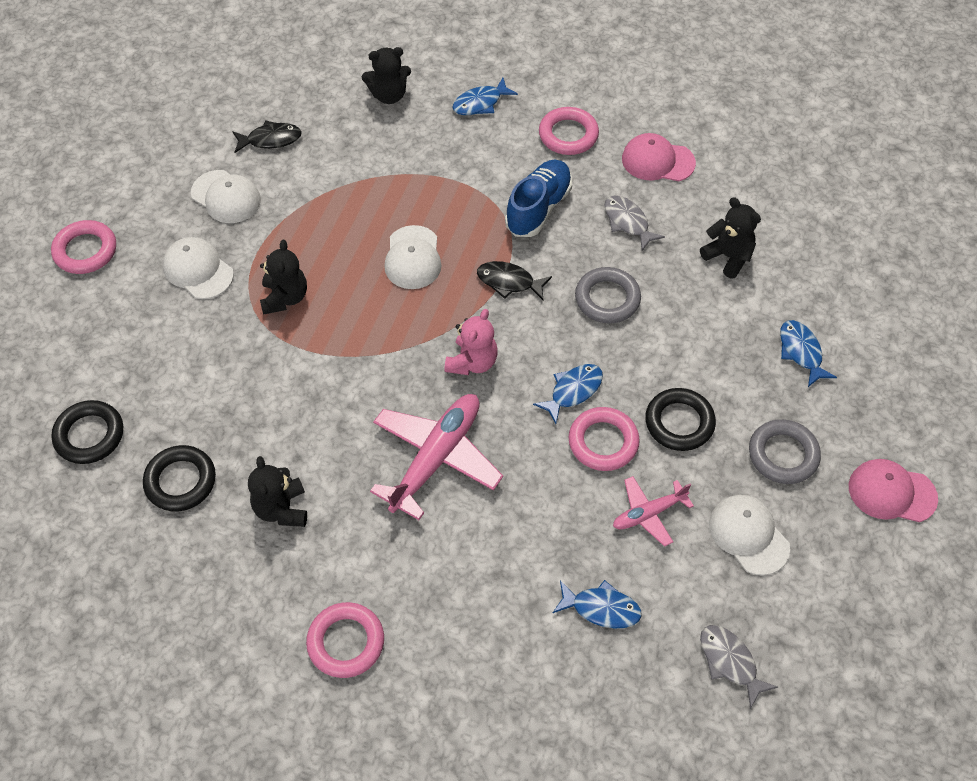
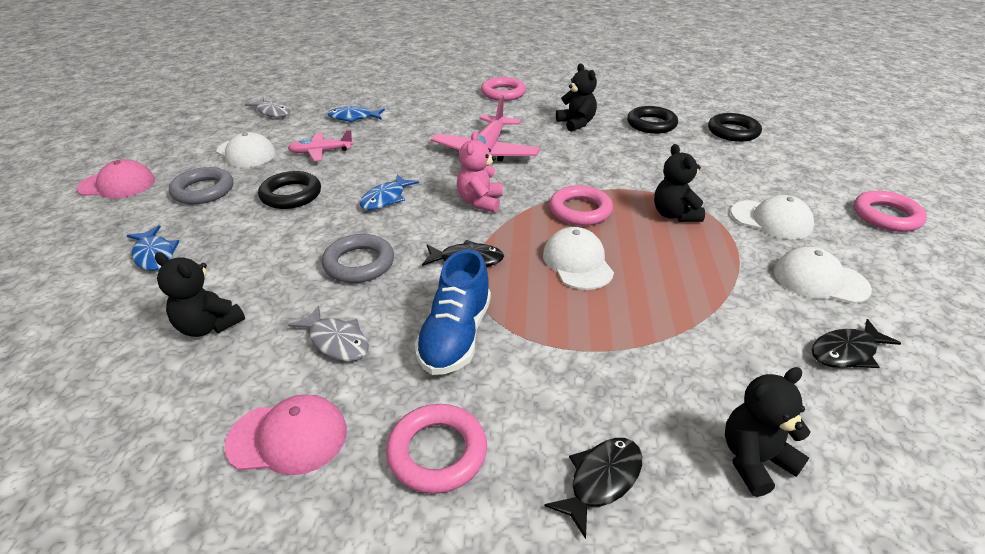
camera: 165 degrees right, 20 degrees down
(480, 103) = (601, 480): blue fish -> black fish
(603, 442) = (357, 177): pink ring -> pink ring (580, 210)
(648, 513) = (321, 152): pink plane -> pink plane turned 150 degrees counterclockwise

